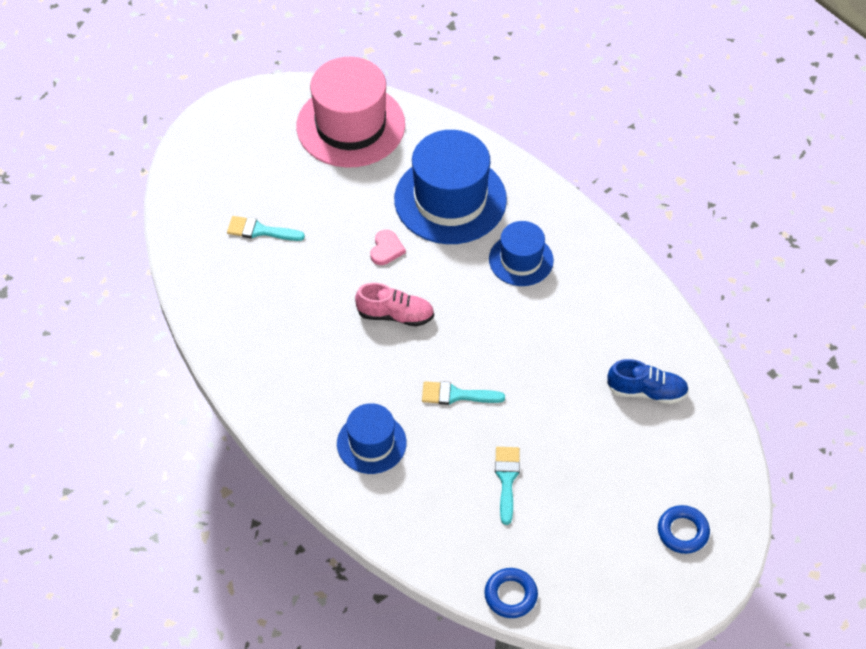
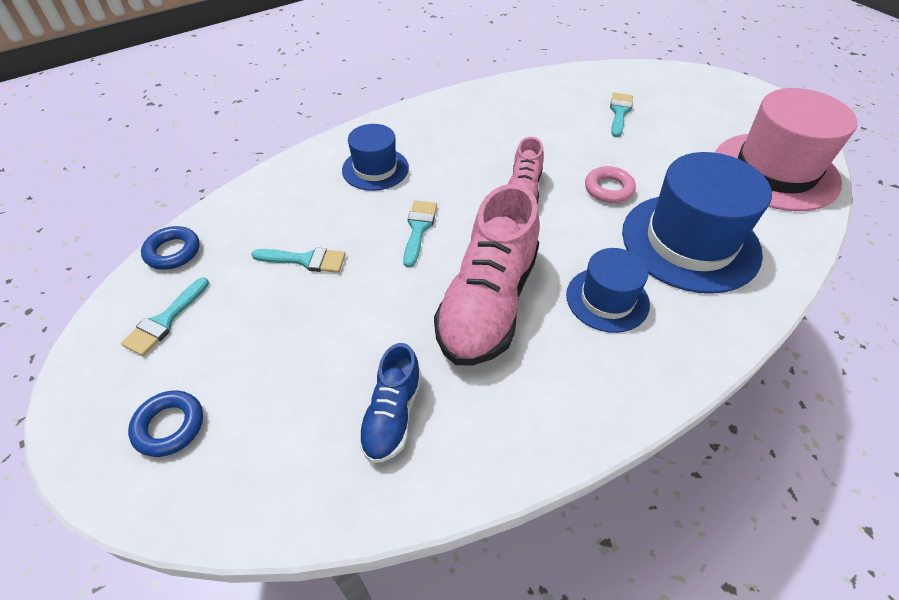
camera: 95 degrees right, 5 degrees down
(386, 249) = (608, 189): pink heart -> pink ring
(536, 338) = (488, 303): none -> pink shoe
(590, 571) = (165, 320): none -> turquoise brush

